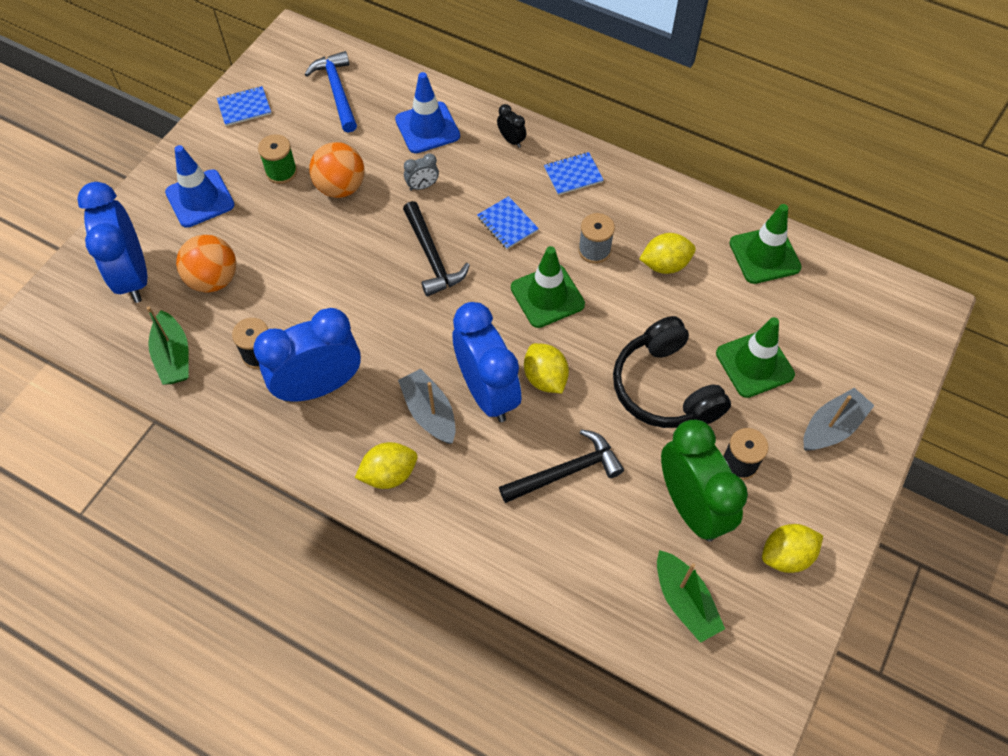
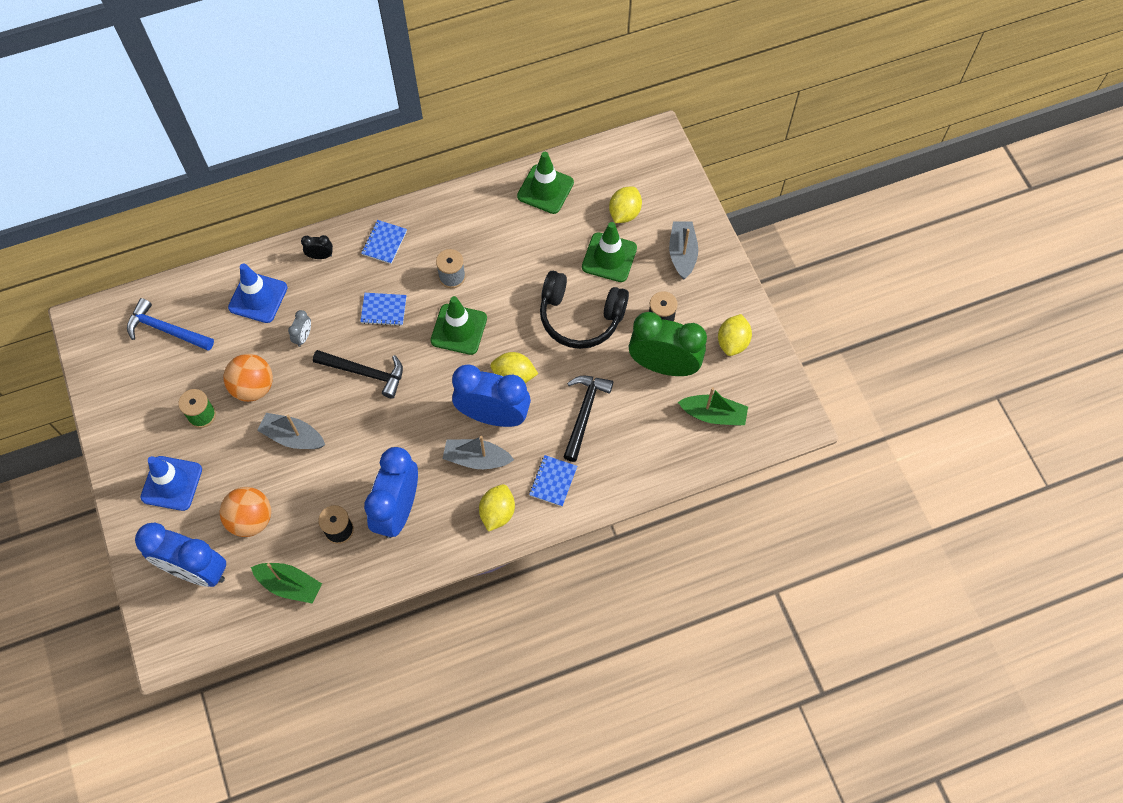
camera: 50 degrees left, 5 degrees up
(244, 107) = (117, 399): blue notebook -> blue notebook (553, 481)
(319, 251) = (293, 437): none -> grey boat
(665, 265) = (500, 247): yellow lemon -> yellow lemon (624, 213)

